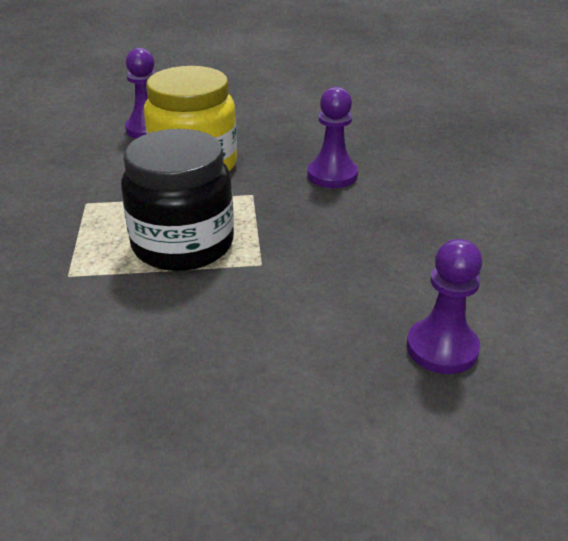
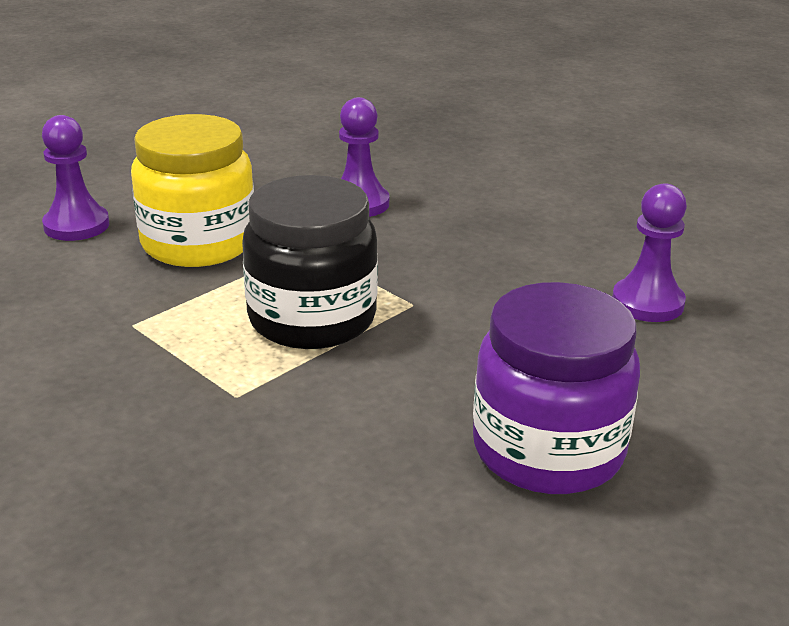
camera: 40 degrees left, 5 degrees down
(183, 425) = (548, 450): none -> purple jar

